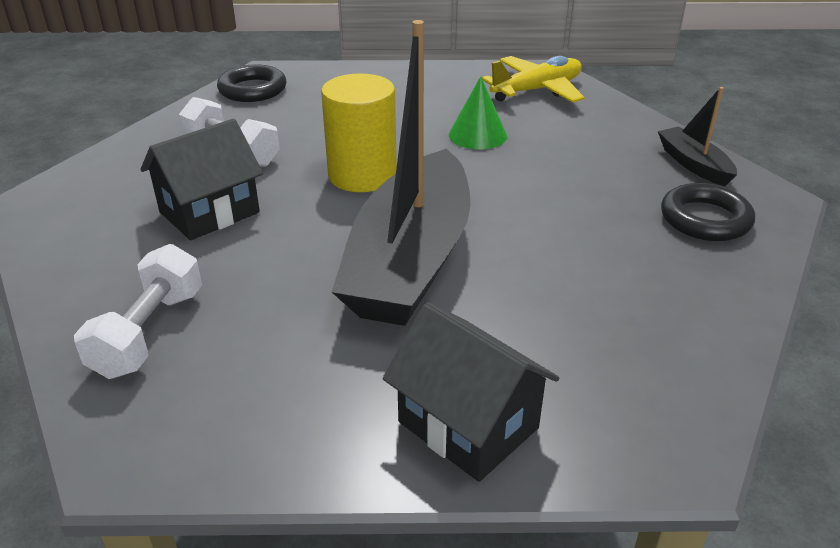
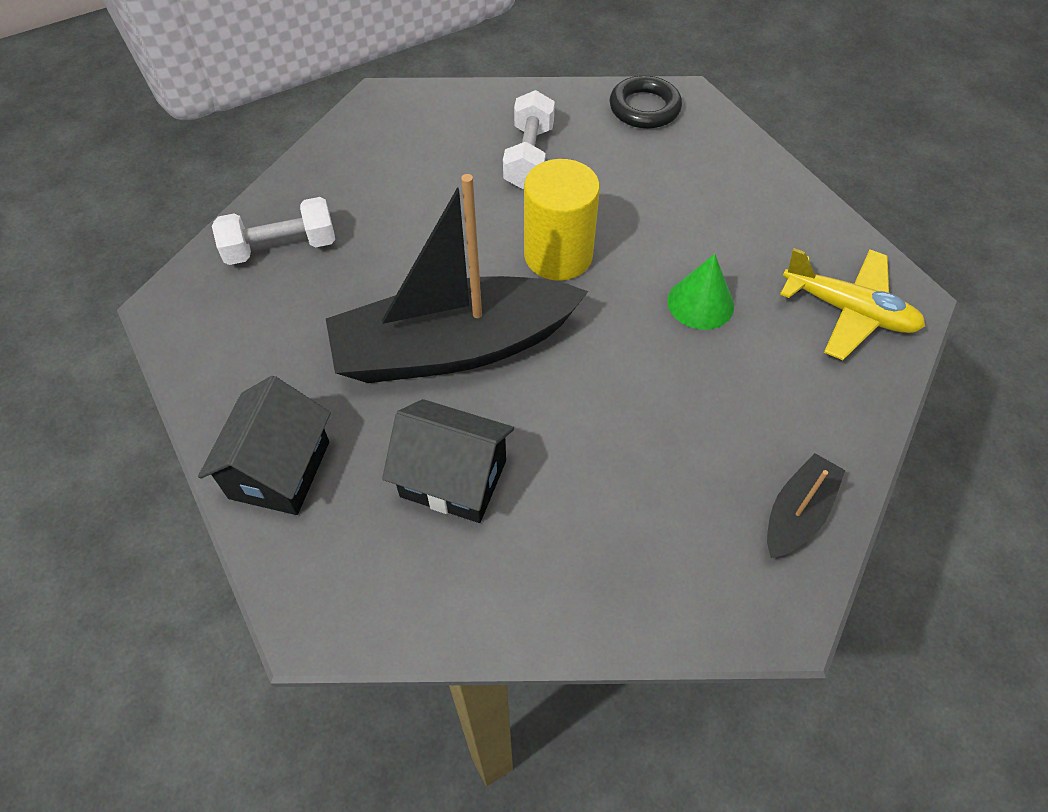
camera: 60 degrees right, 20 degrees up
(209, 212) = (435, 195): black house -> black house (453, 478)
(705, 219) = (682, 554): black ring -> none

